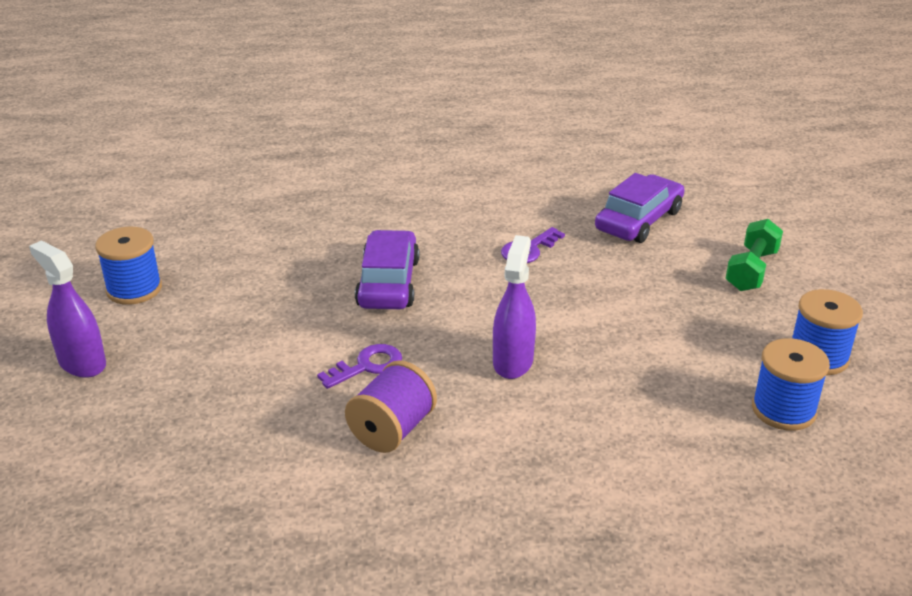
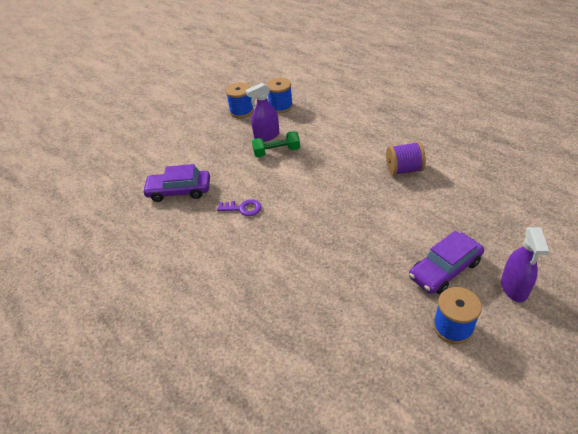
camera: 125 degrees left, 10 degrees up
(367, 366) = (383, 199): purple key -> none
(388, 283) = (323, 234): purple car -> purple car (445, 269)
(513, 361) = (329, 166): purple spray bottle -> purple spray bottle (267, 136)
(751, 270) = (195, 145): green dumbbell -> green dumbbell (277, 152)

